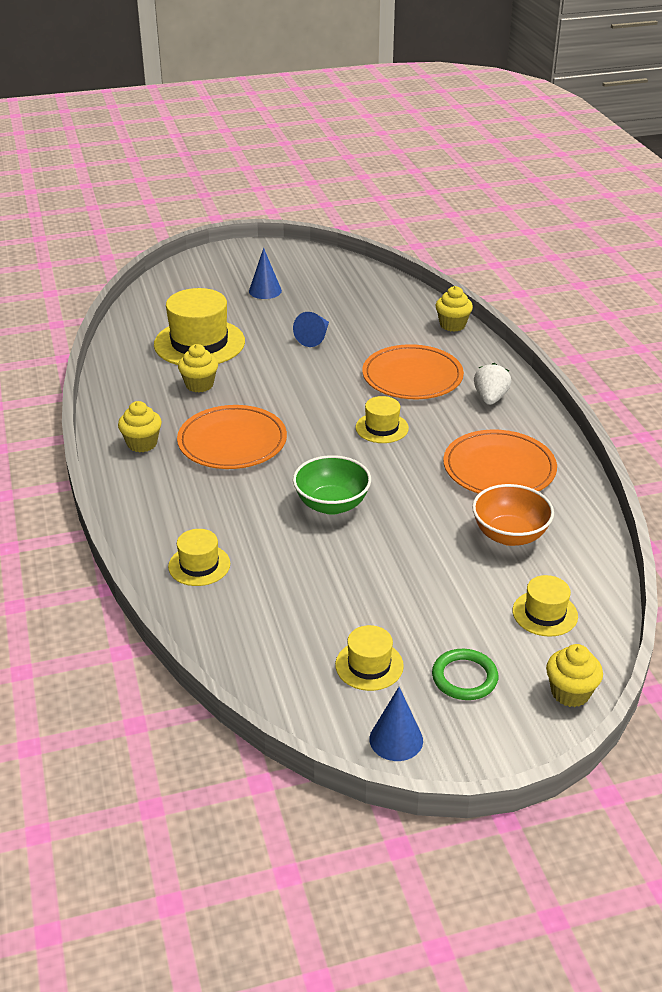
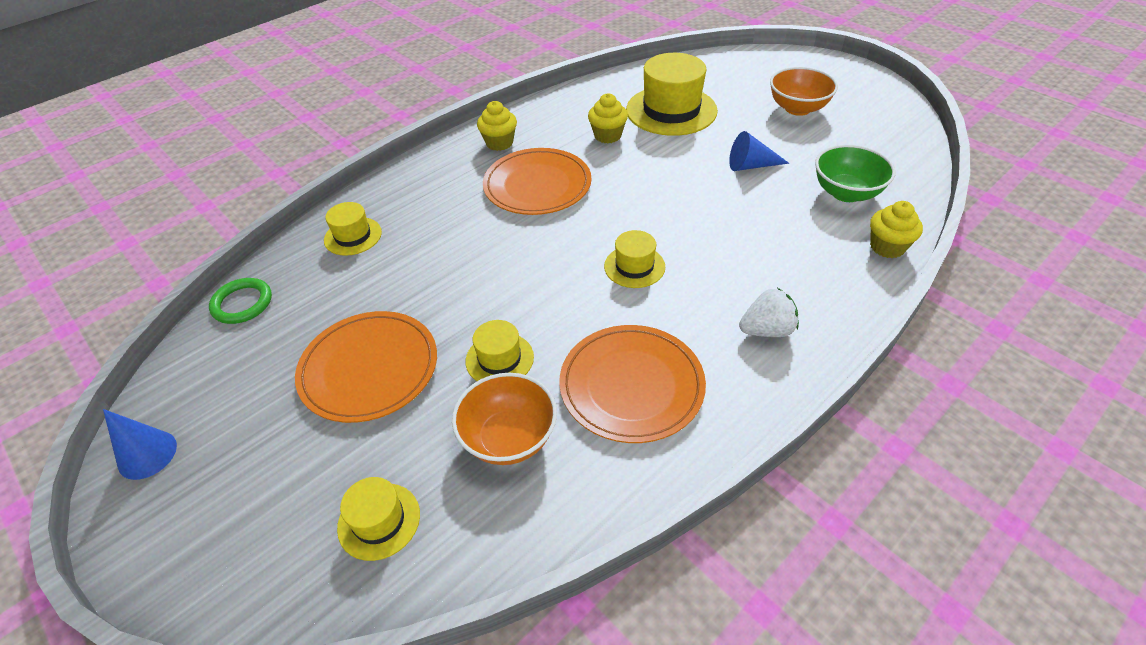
camera: 65 degrees right, 10 degrees up
(265, 291) = (797, 108): blue cone -> orange bowl
(332, 504) = (482, 280): green bowl -> green bowl (846, 193)
(369, 665) = (250, 395): yellow hat -> yellow hat (499, 359)
(412, 377) = (749, 254): orange plate -> orange plate (369, 369)
(464, 677) = (248, 479): green ring -> green ring (242, 303)
(570, 693) = (244, 593): yellow cupcake -> none

